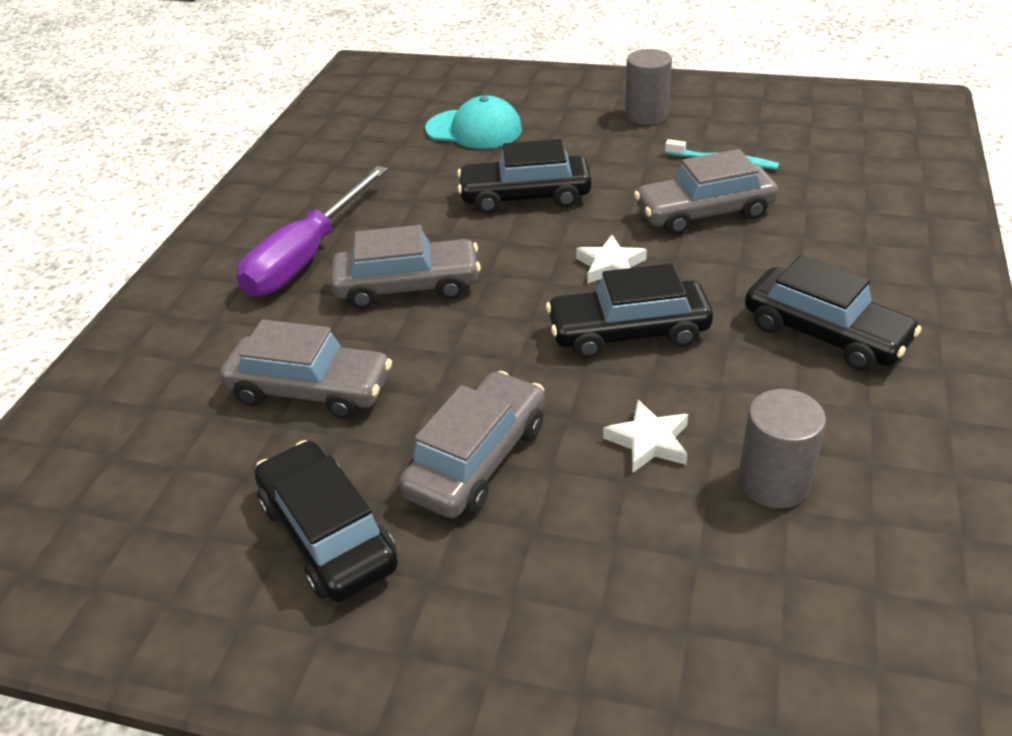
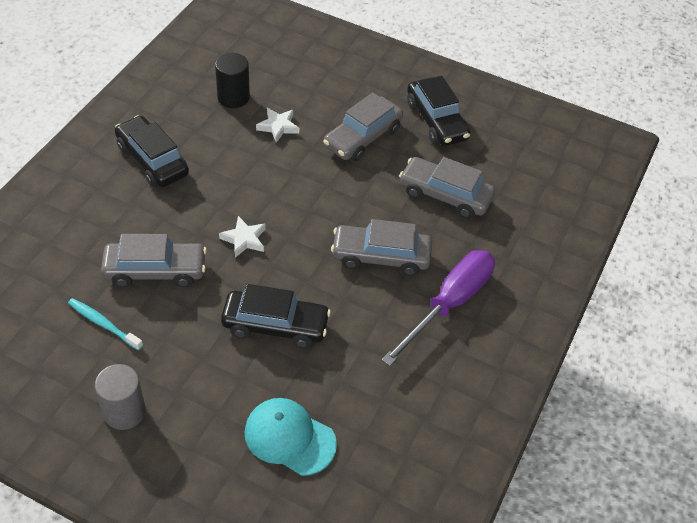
camera: 175 degrees left, 10 degrees up
(628, 332) = (258, 188): black car -> none
(773, 482) = (233, 97): grey cylinder -> black cylinder

